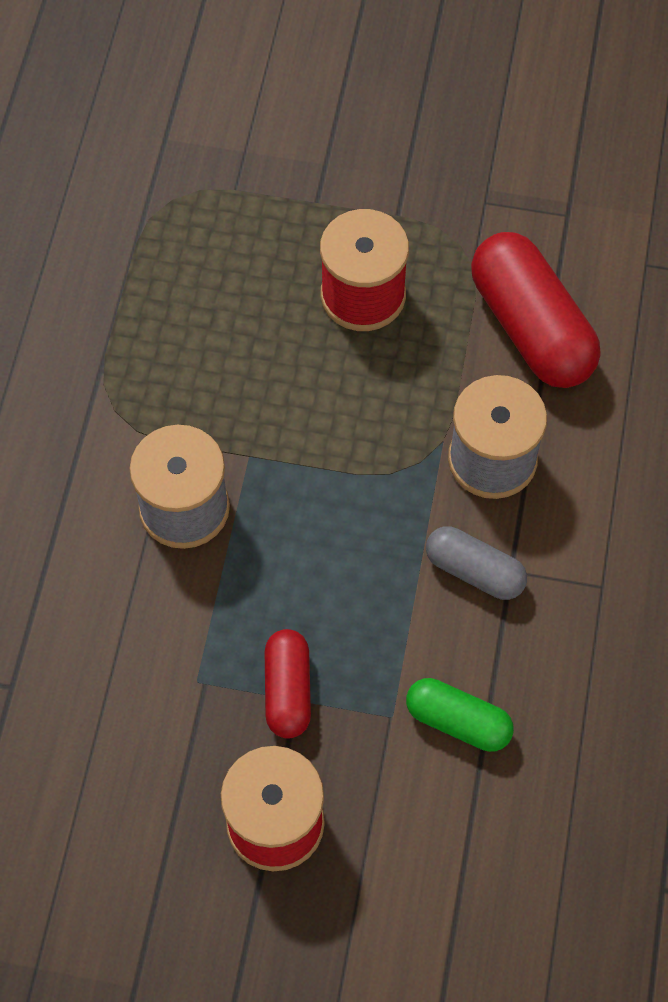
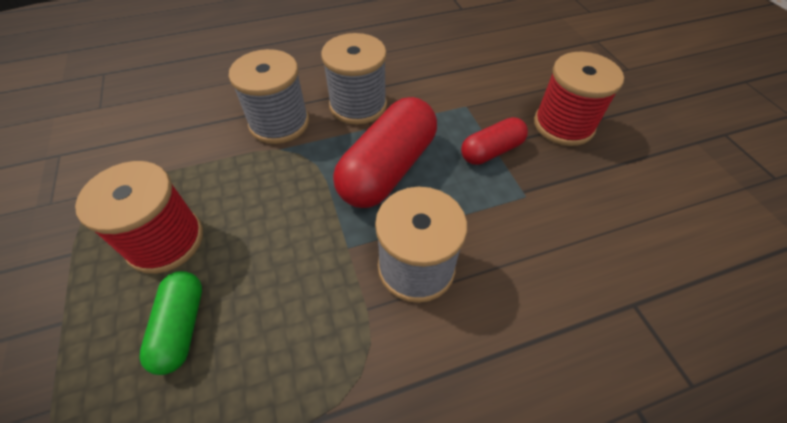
camera: 120 degrees left, 10 degrees down
(458, 721) = (446, 82): green capsule -> green capsule (181, 327)
(474, 571) = (358, 105): grey capsule -> grey spool
(531, 327) = (168, 139): red capsule -> red capsule (388, 169)

